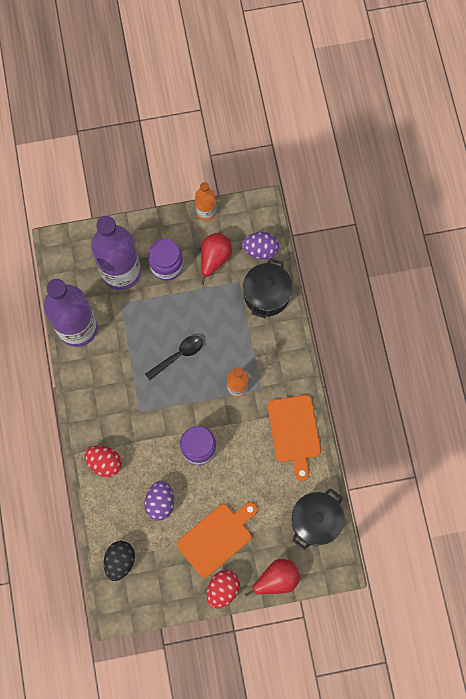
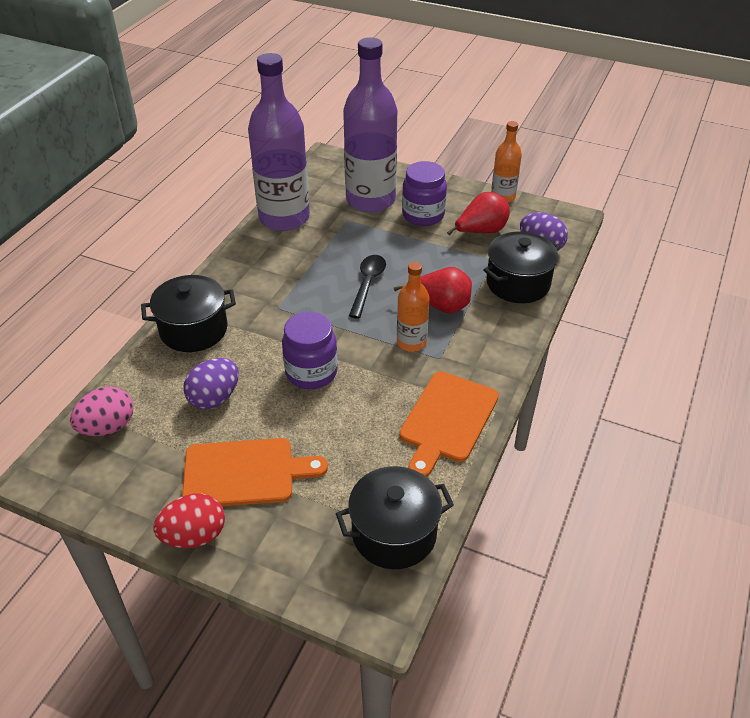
camera: 35 degrees right, 30 degrees down
(105, 463) = (193, 330): red egg -> black pot
(120, 561) = (107, 427): black egg -> pink egg
(178, 355) = (367, 284): black spoon -> black spoon turned 75 degrees counterclockwise
(276, 579) = (277, 571): red pear -> red pear (440, 306)

